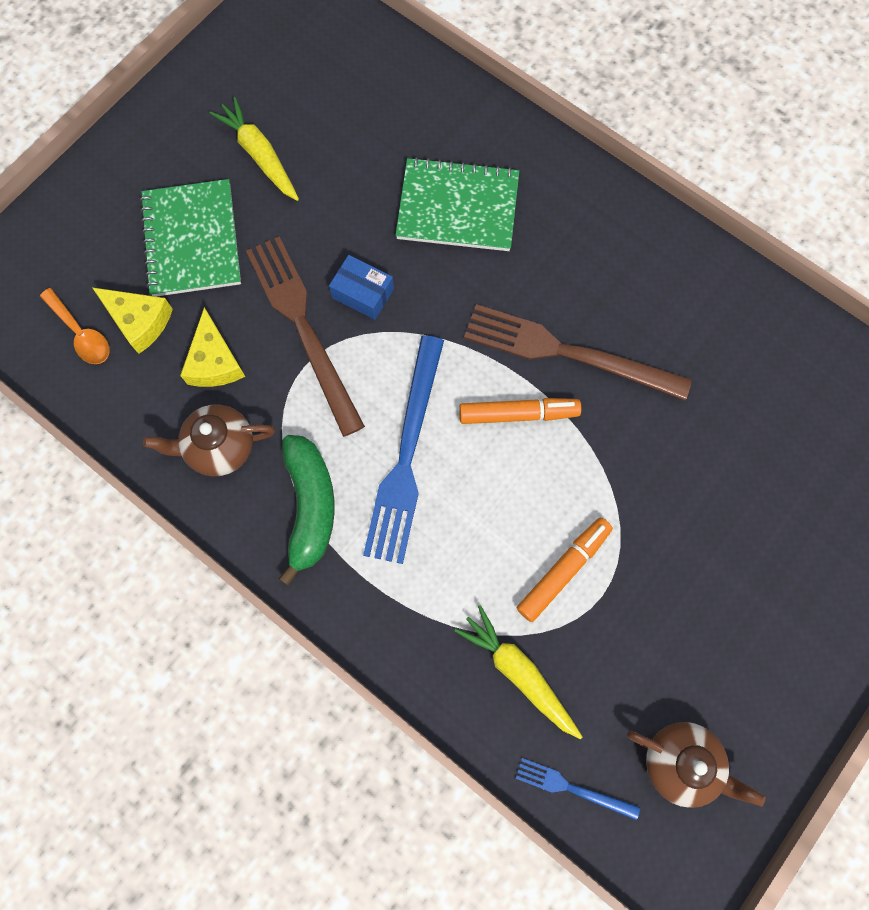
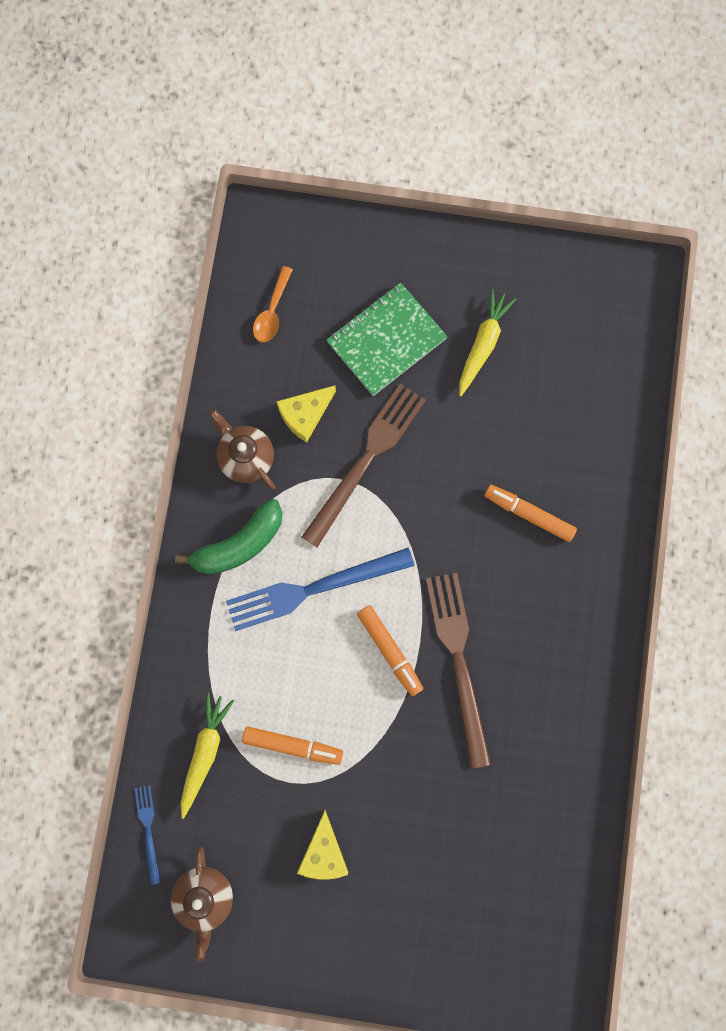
camera: 60 degrees right, 5 degrees up
(139, 321) = (304, 344): yellow cheese -> yellow cheese (323, 852)
(363, 293) = (417, 486): blue box -> none
(457, 207) = (529, 514): green notebook -> orange marker

